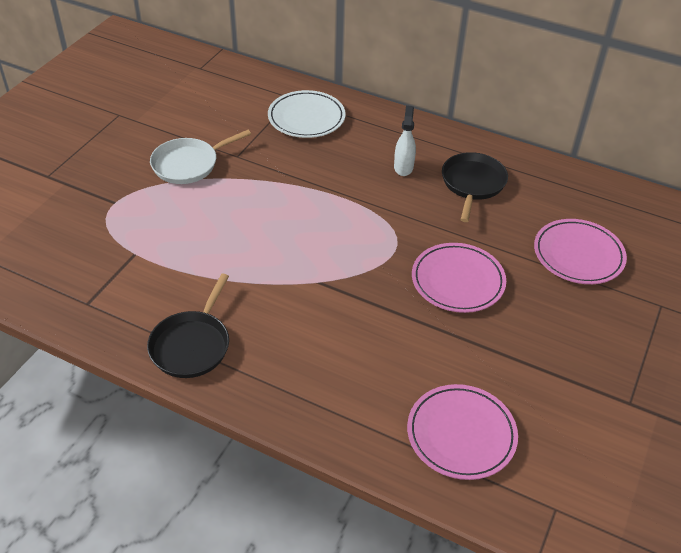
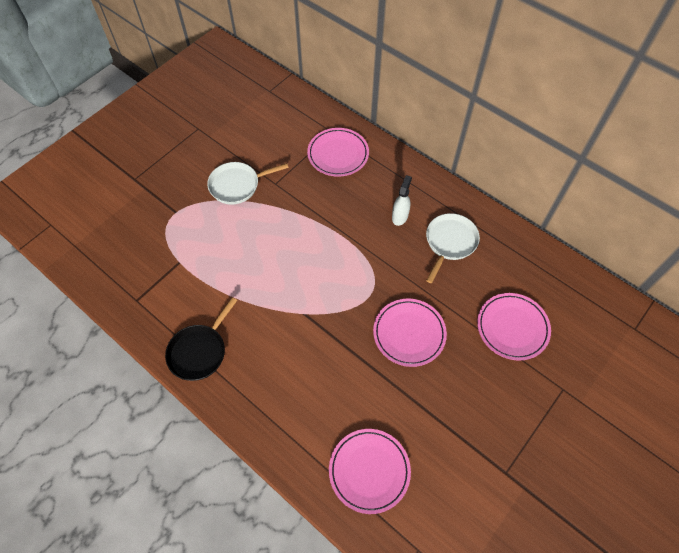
camera: 15 degrees right, 15 degrees up
(306, 118) = (338, 154): white plate -> pink plate
(472, 184) = (450, 242): black pan -> white pan

